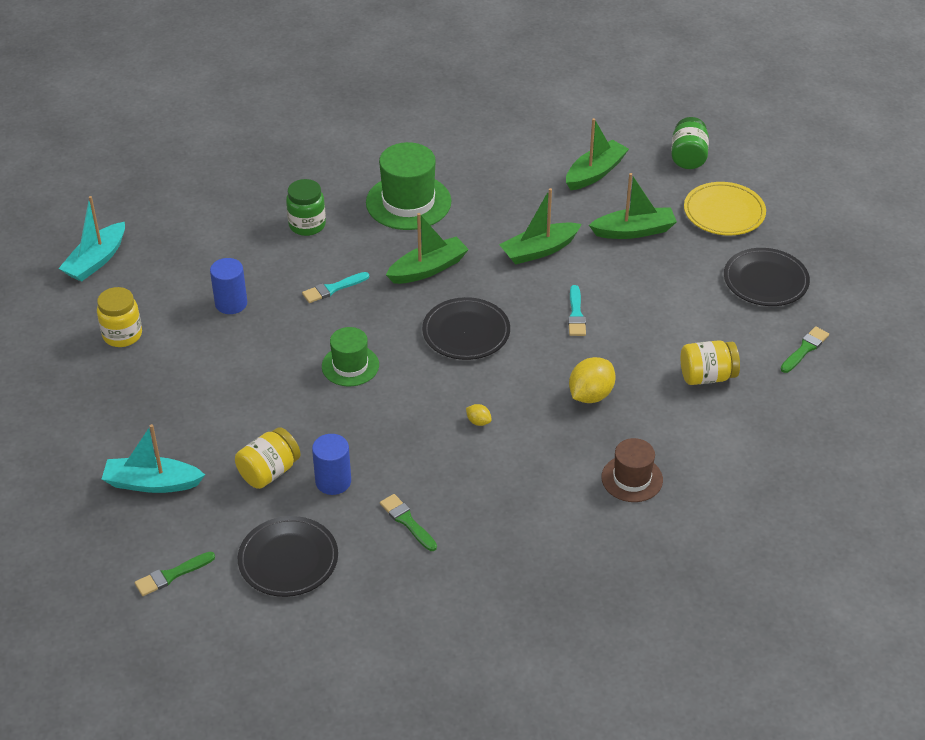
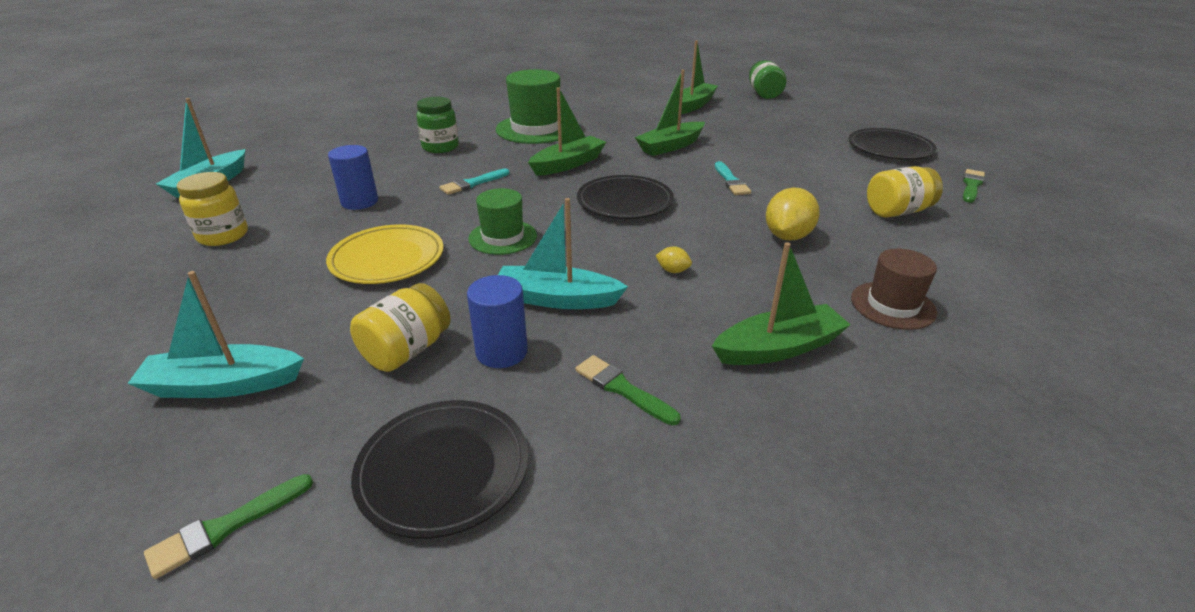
camera: 10 degrees left, 10 degrees down
(381, 439) = (556, 299): none -> turquoise boat
(634, 231) = (749, 130): green boat -> green boat (778, 348)
(724, 212) = (817, 116): yellow plate -> yellow plate (387, 259)

